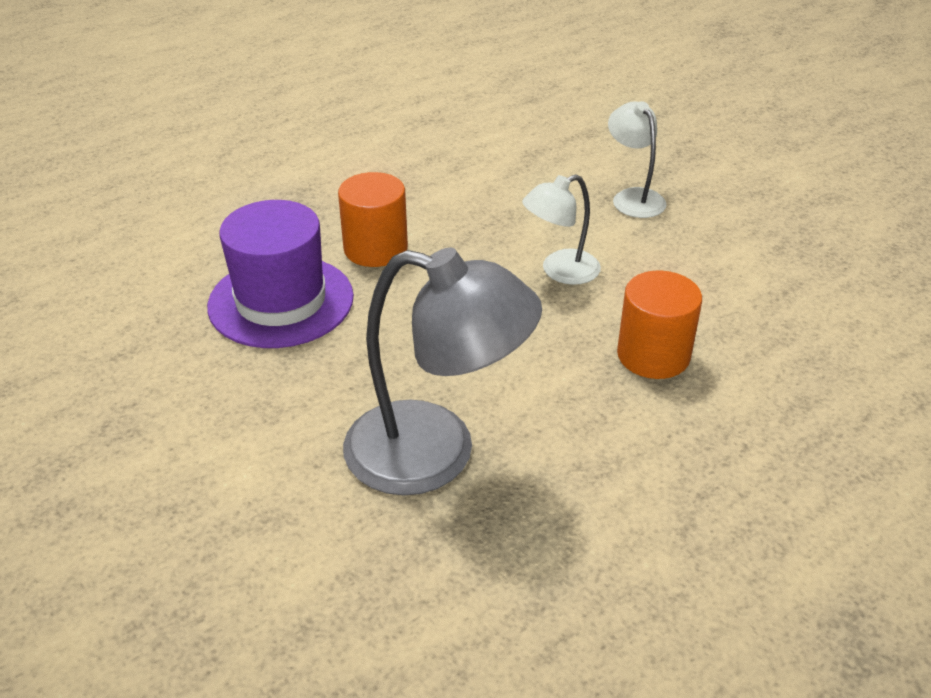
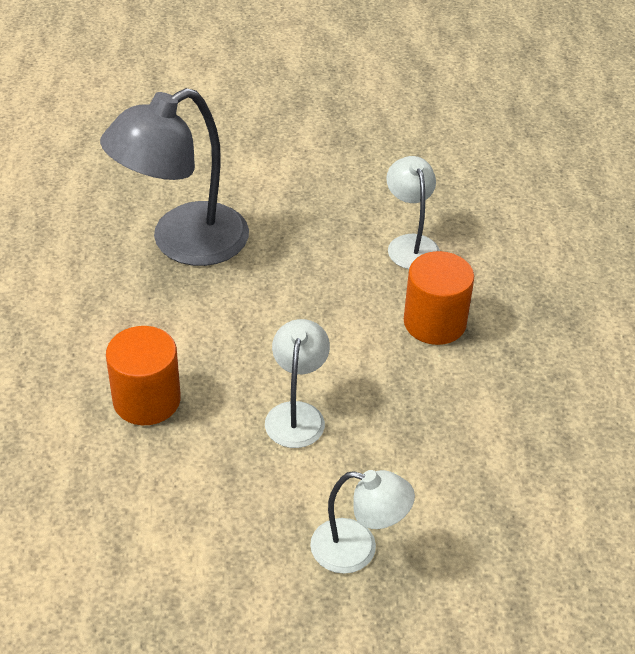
camera: 125 degrees right, 5 degrees up
(281, 301) = (410, 244): purple hat -> white lamp

